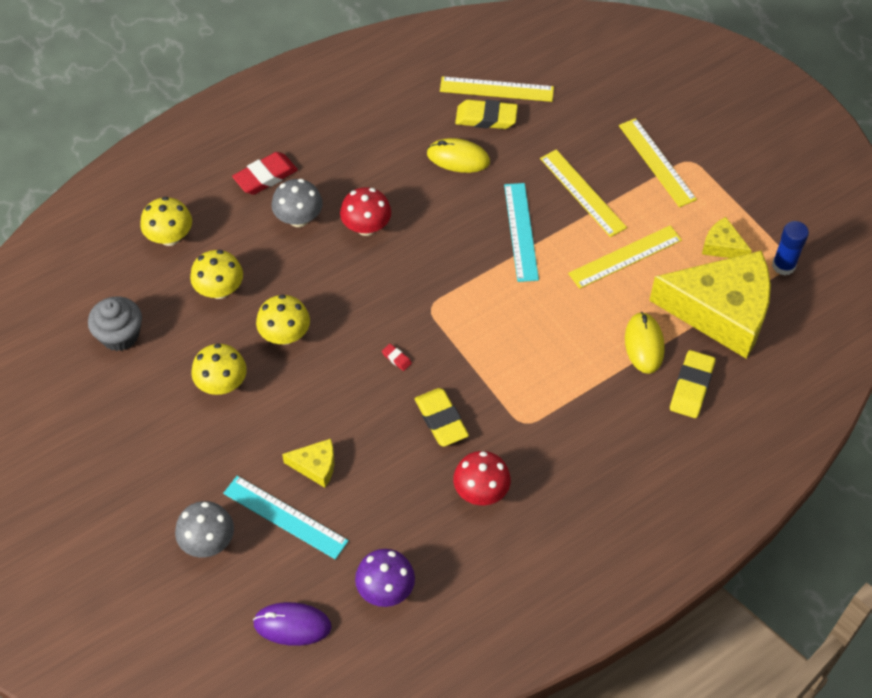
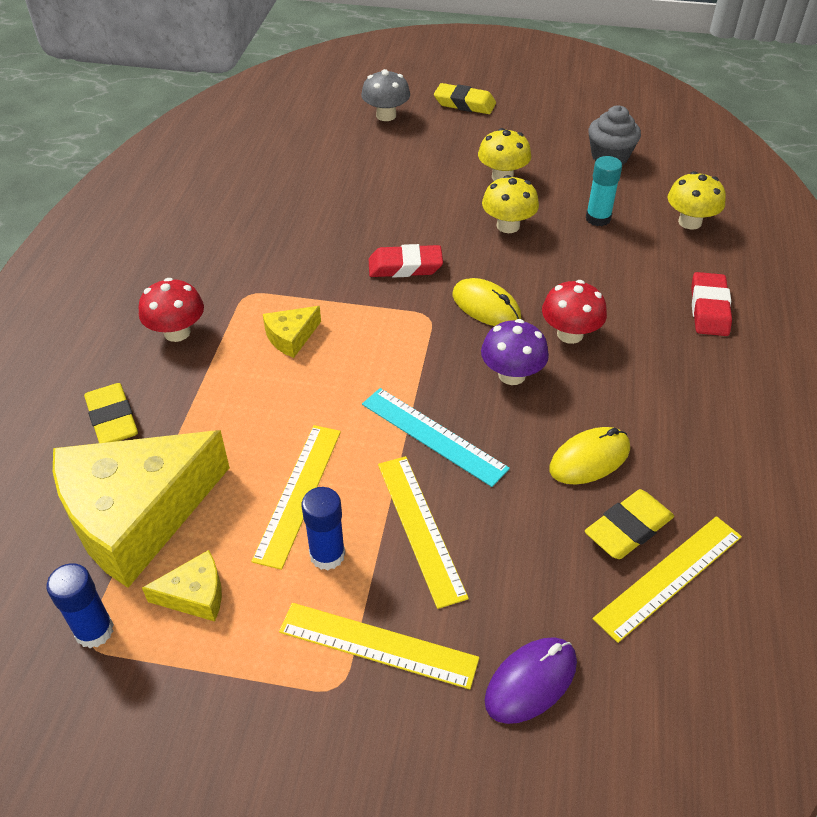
camera: 135 degrees right, 10 degrees down
(219, 290) = (598, 218): yellow mushroom -> turquoise glue stick
(285, 517) = (356, 149): turquoise ruler -> none
(292, 625) = (282, 116): purple mouse -> purple mouse (530, 681)
(298, 218) = (630, 300): grey mushroom -> none
(315, 466) = (373, 180): yellow cheese -> yellow cheese (291, 337)
(385, 589) = (242, 158): purple mushroom -> purple mushroom (512, 375)
(396, 358) = (405, 266): red eraser -> red eraser, size x2.21
(441, 420) = (318, 254): yellow eraser -> yellow eraser (464, 104)
(481, 491) = (234, 236): red mushroom -> red mushroom (177, 332)
(582, 193) = (420, 528): yellow ruler -> yellow ruler turned 60 degrees clockwise
(641, 215) = (327, 555): none -> blue glue stick
(644, 344) = (196, 423): yellow mouse -> yellow mouse (486, 306)

